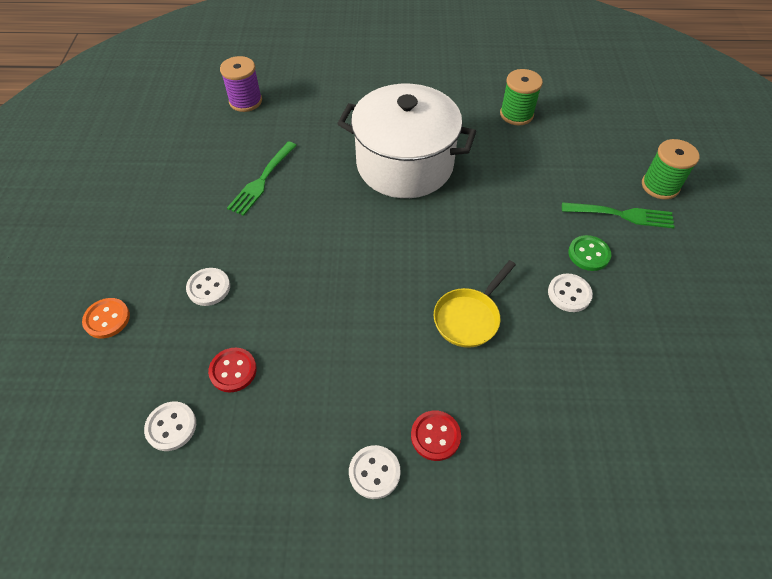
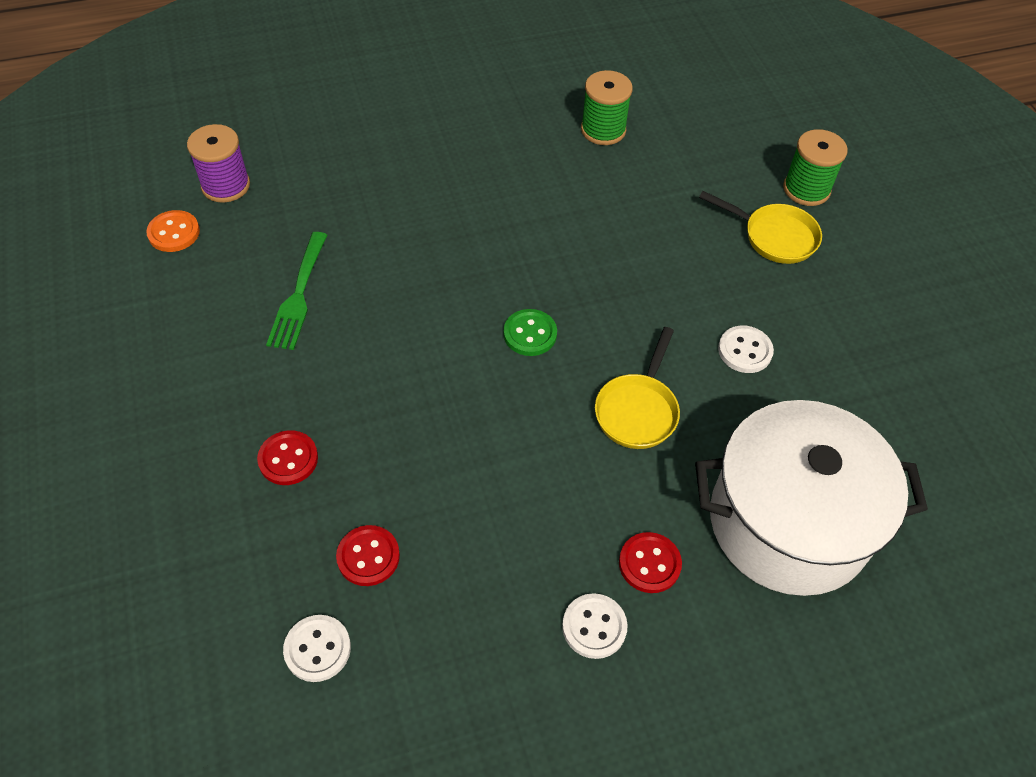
camera: 20 degrees left, 0 degrees up
(107, 319) = (164, 537): orange button -> orange button (174, 233)
(208, 288) = (288, 459): white button -> red button
(404, 164) = (484, 230): white pot -> white pot (788, 522)
(588, 254) = (751, 296): green button -> green button (530, 334)
(622, 215) = (774, 237): green fork -> yellow pan

